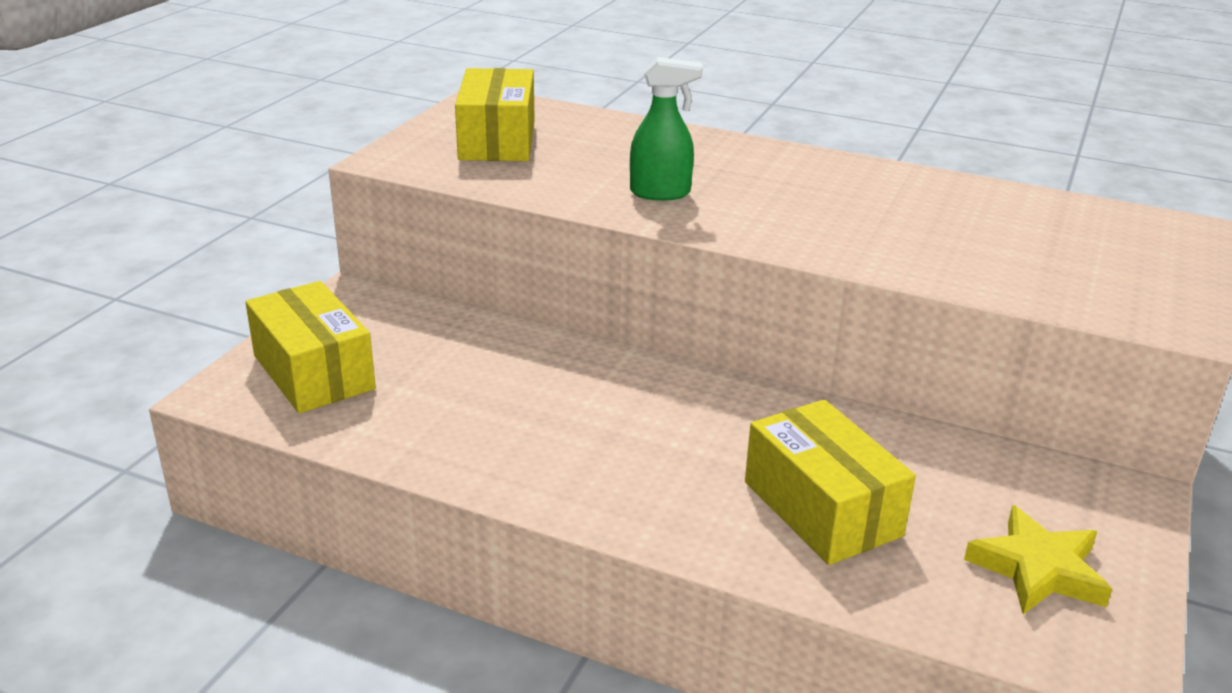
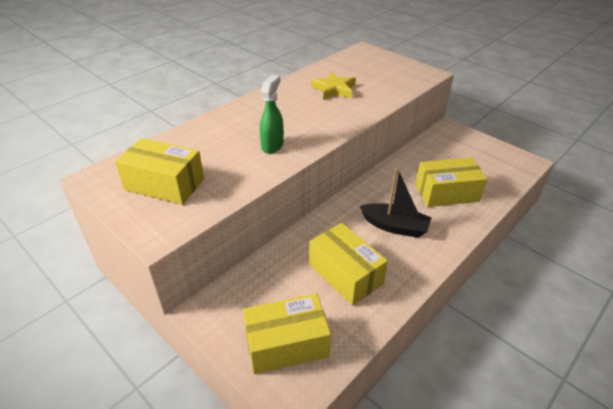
camera: 70 degrees left, 10 degrees up
(484, 404) = (345, 274): none -> yellow box
(648, 445) = (395, 226): none -> black boat
(1038, 569) = (484, 159): yellow star -> yellow star (334, 89)

